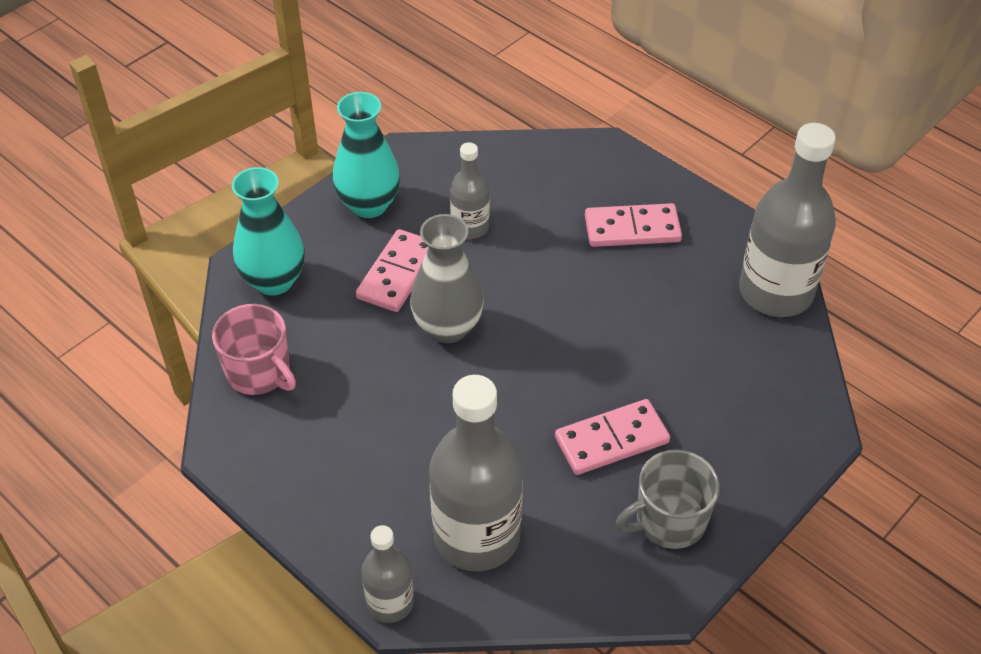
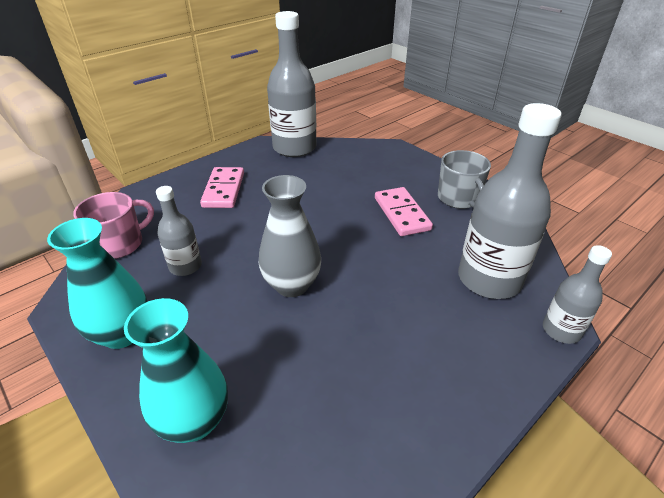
camera: 85 degrees left, 10 degrees down
(259, 372) = (322, 434): pink mug -> pink mug (120, 244)
(397, 273) = (221, 315): pink domino -> none

